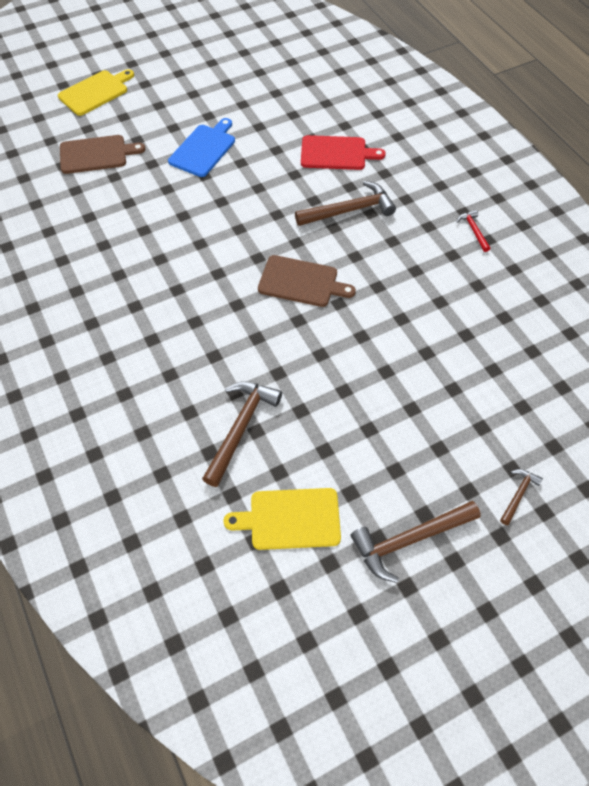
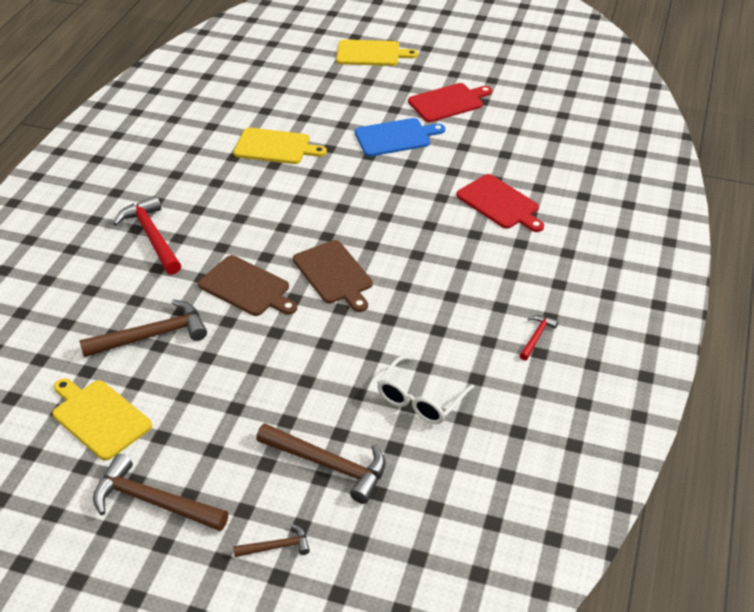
camera: 45 degrees right, 15 degrees down
(96, 154) = (312, 96): brown cutting board -> brown cutting board (247, 287)
(125, 215) = (275, 147): none -> yellow cutting board
(130, 354) = (152, 236): none -> red hammer
(204, 98) = (448, 102): none -> red cutting board
(349, 210) = (448, 251): brown hammer -> brown hammer (328, 465)
(467, 326) = (420, 400): none -> white glasses

